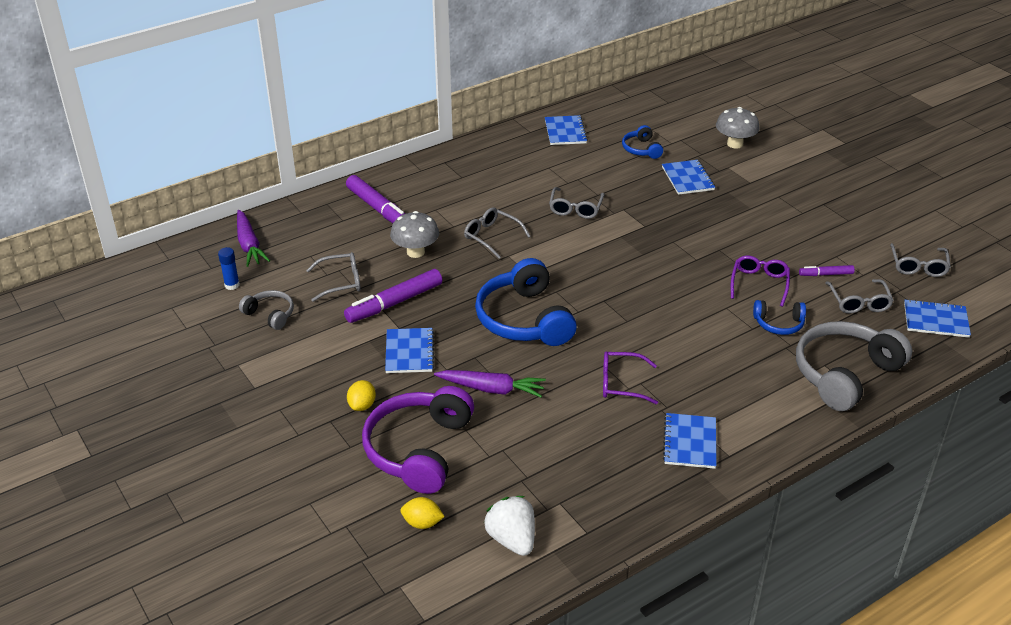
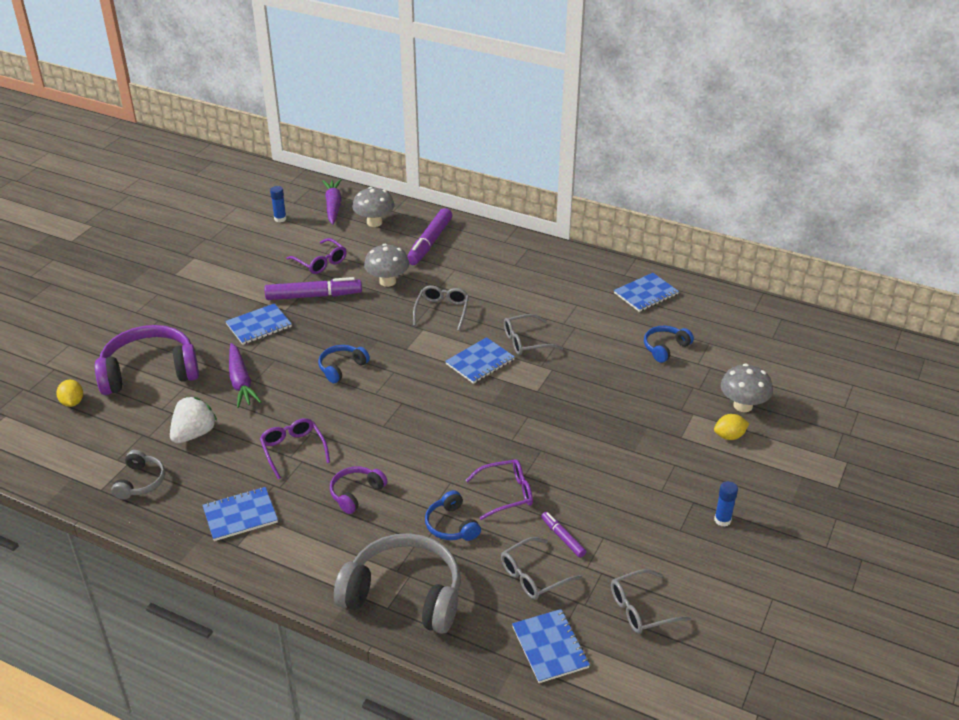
camera: 60 degrees right, 0 degrees up
(249, 245) = (333, 206): purple carrot -> purple carrot turned 135 degrees clockwise
(270, 314) = (258, 248): grey headphones -> grey headphones (140, 482)
(308, 229) = (374, 222): none -> grey mushroom
(341, 282) = (320, 262): grey glasses -> purple glasses
(362, 405) = (183, 327): yellow lemon -> yellow lemon (729, 436)
(394, 303) = (314, 296): purple marker -> purple marker turned 150 degrees clockwise
(512, 539) = (75, 452): white strawberry -> white strawberry (194, 434)
(524, 319) = (342, 368): blue headphones -> blue headphones, size x0.50
(687, 178) = (644, 393): blue notebook -> blue notebook (480, 362)
(706, 363) = (356, 493): none -> purple headphones
(849, 199) = (722, 520): none -> blue glue stick

